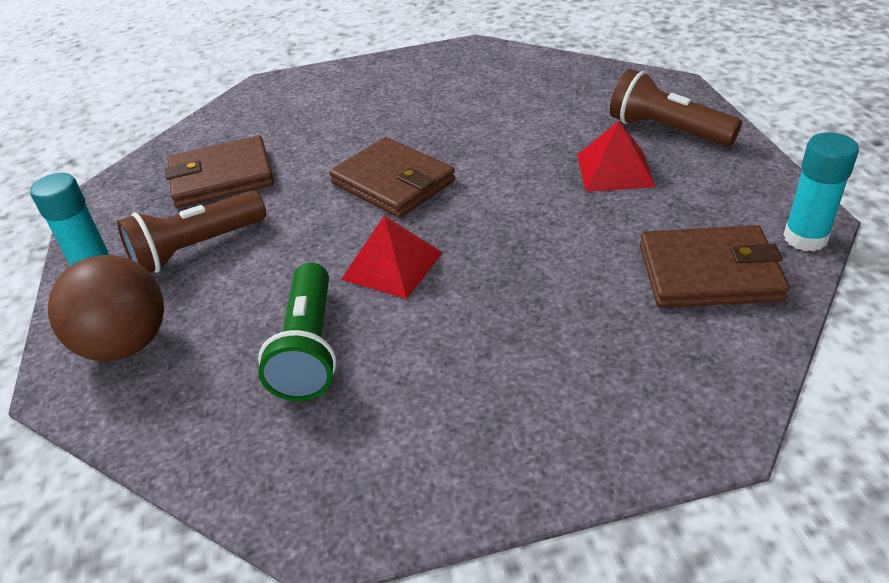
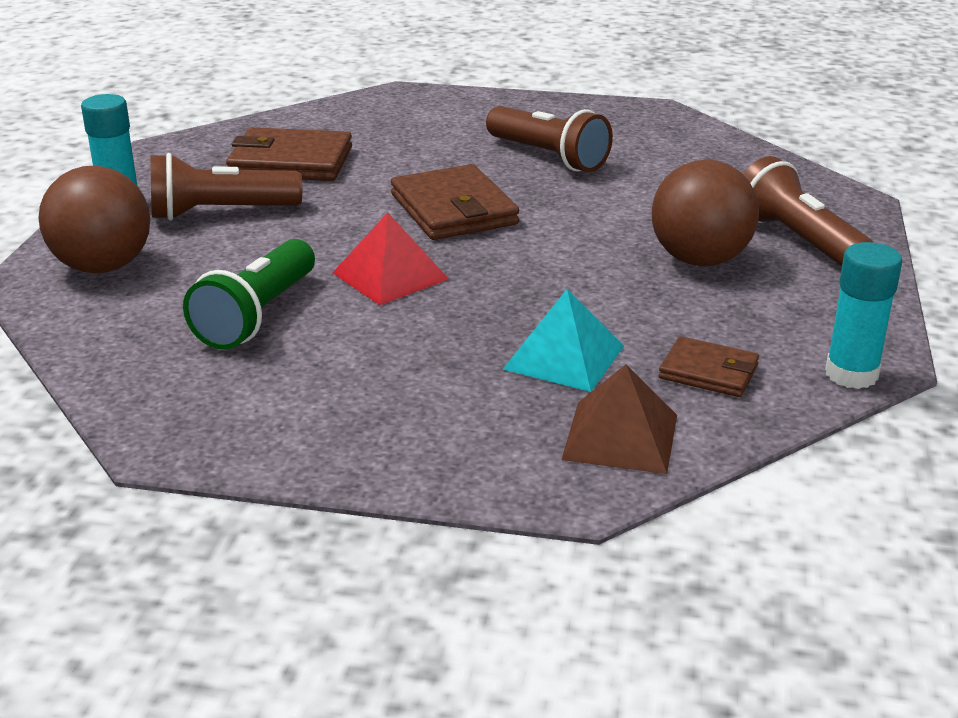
camera: 20 degrees right, 10 degrees down
(428, 110) = (548, 157): none -> brown flashlight
(593, 298) = (564, 357): none -> turquoise pyramid
(614, 170) = (700, 260): red pyramid -> brown ball
(700, 362) = (620, 436): none -> brown pyramid
(709, 273) = (708, 372): brown wallet -> brown wallet, size x0.58

